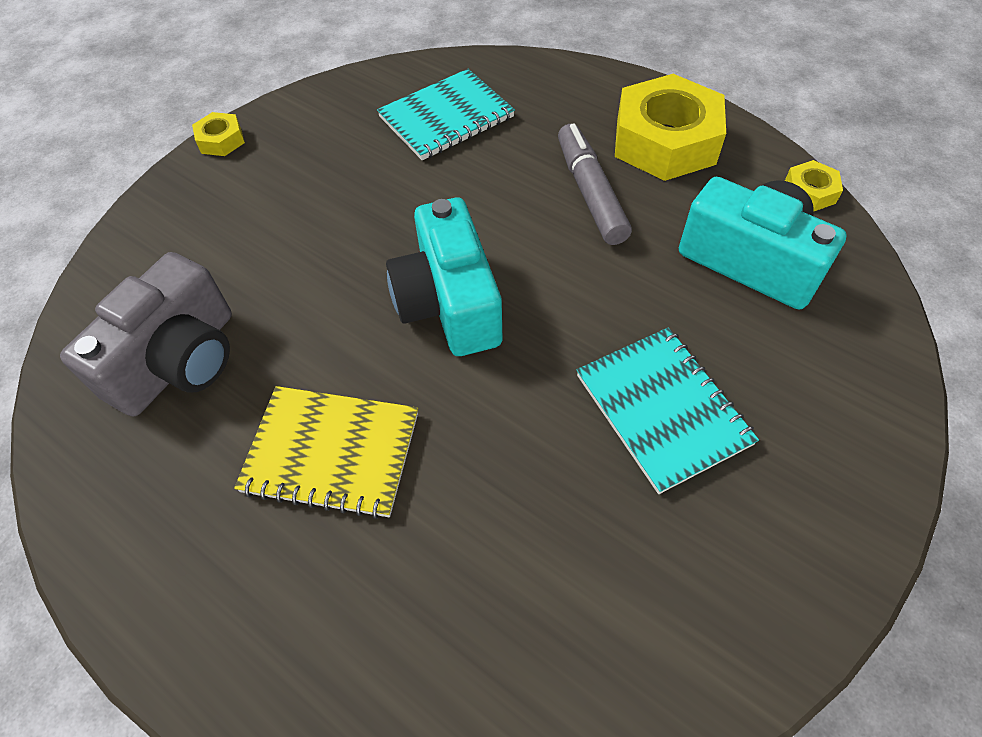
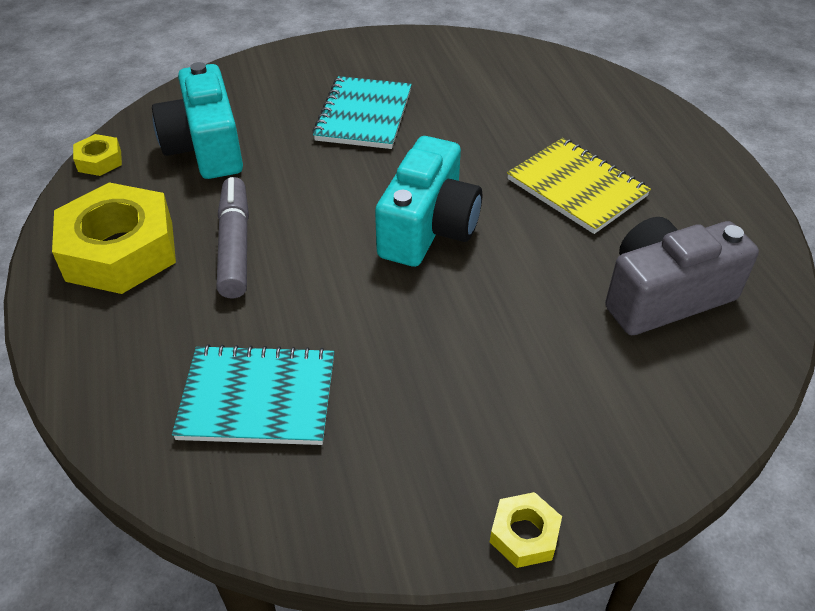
camera: 145 degrees left, 10 degrees down
(590, 192) = (235, 245): grey marker -> grey marker turned 150 degrees clockwise

